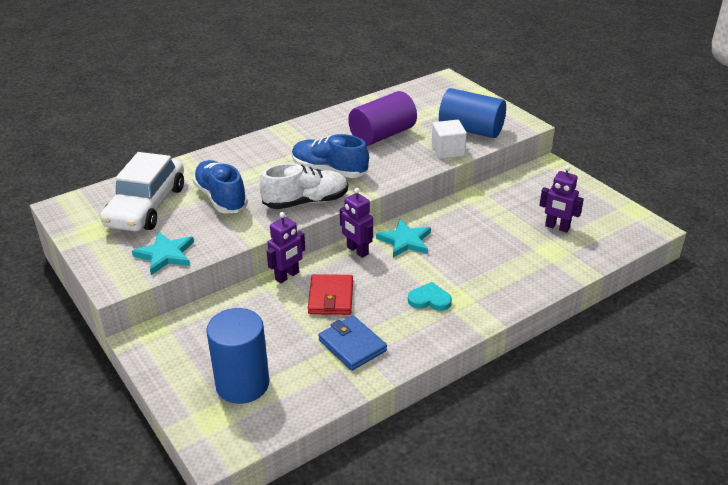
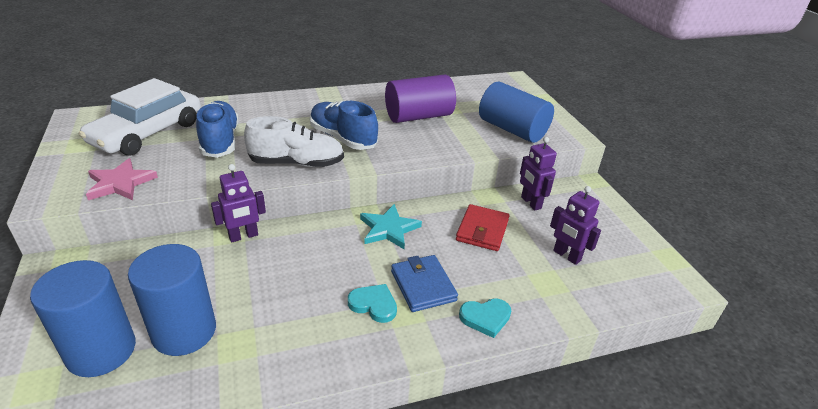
camera: 15 degrees right, 0 degrees up
(165, 255) = (120, 183): turquoise star -> pink star
(296, 355) = (184, 331): none -> blue cylinder
(331, 297) = (270, 272): red wallet -> red wallet (482, 230)
(352, 345) = (252, 337): blue wallet -> blue wallet (423, 285)
(357, 251) = (332, 227): purple robot -> purple robot (530, 203)
(448, 151) = (475, 145): white cube -> none
(518, 287) = (485, 318): none -> turquoise heart

